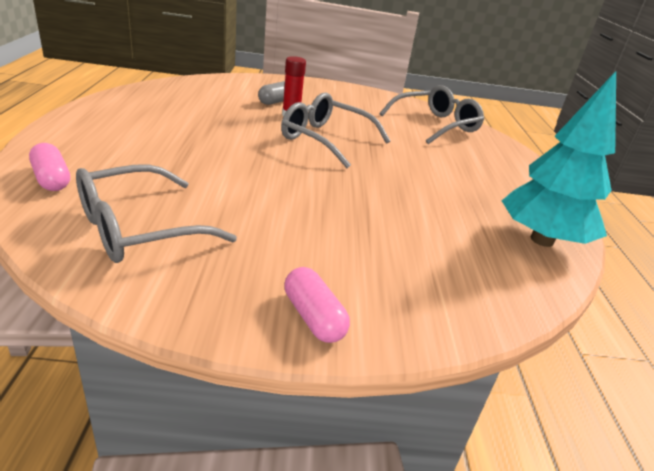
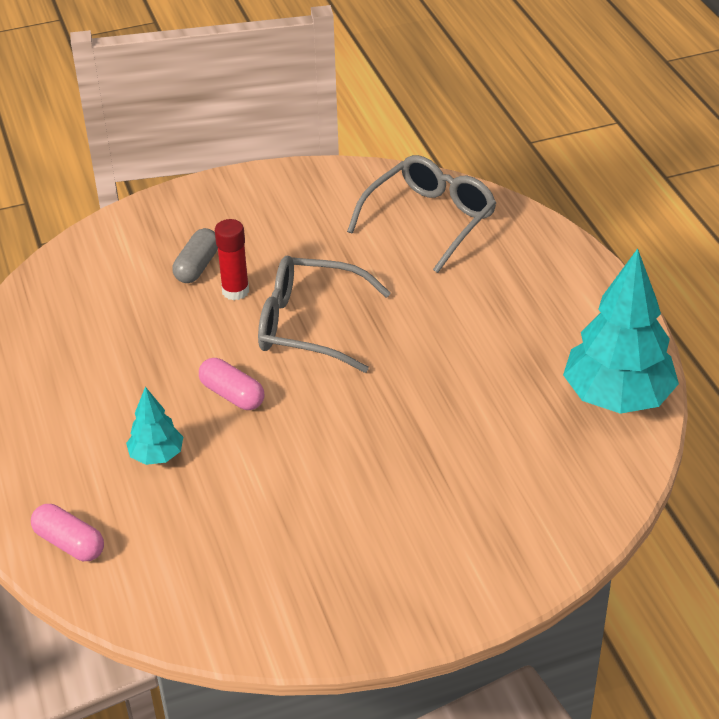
camera: 15 degrees left, 10 degrees up
(138, 228) = (217, 568): grey glasses -> none
(165, 160) = (157, 455): none -> turquoise tree
(313, 317) = (442, 595): pink capsule -> pink capsule (232, 395)

